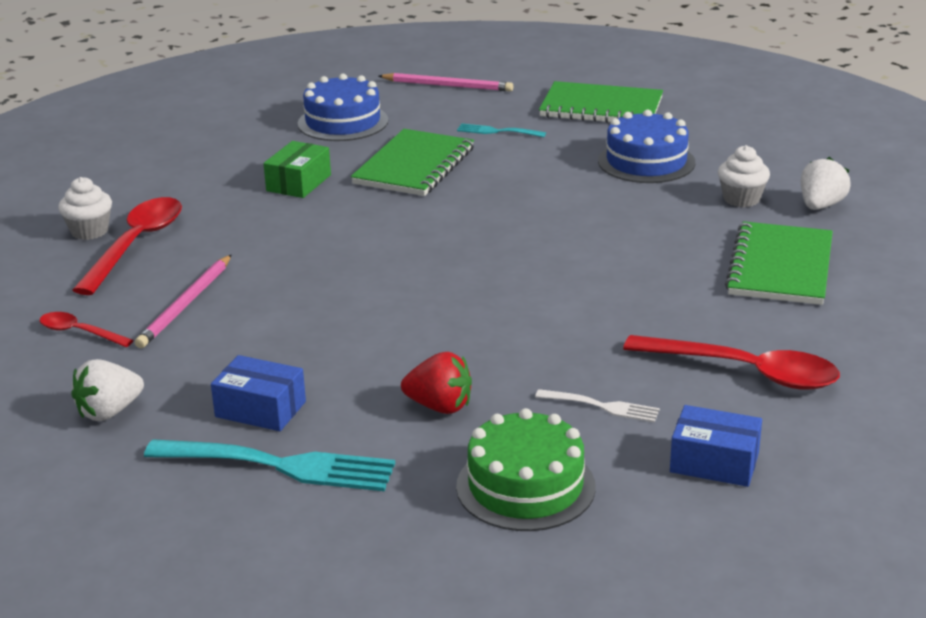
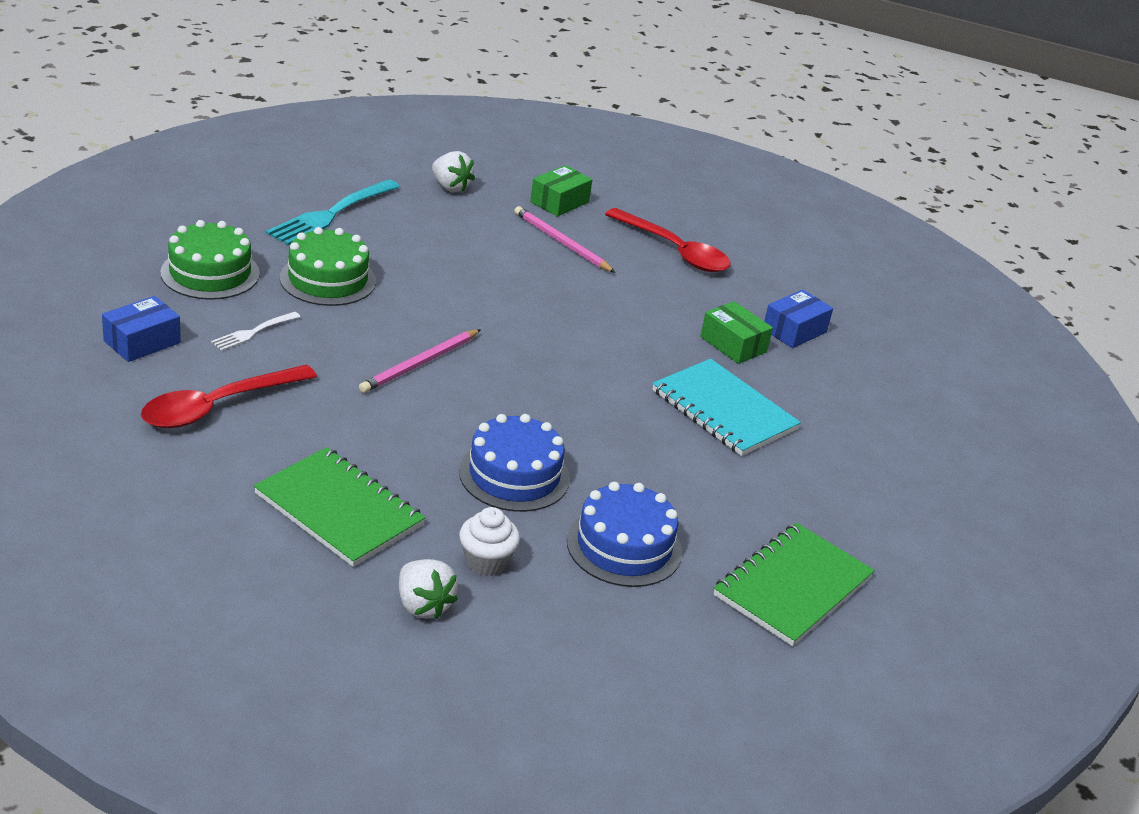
camera: 110 degrees right, 5 degrees up
(79, 332) = (559, 202): red spoon -> green box
(89, 231) = (714, 241): white cupcake -> none
(109, 412) = (450, 187): white strawberry -> white strawberry turned 150 degrees clockwise
(260, 409) = (398, 227): blue box -> blue box (794, 330)
(343, 122) = (861, 411): blue cake -> blue cake (514, 475)
(414, 166) = (724, 410): green notebook -> turquoise notebook
(440, 406) = (328, 279): red strawberry -> green cake
(448, 86) = (926, 509): pink pencil -> pink pencil (420, 364)
(498, 131) = (773, 489): turquoise fork -> none

